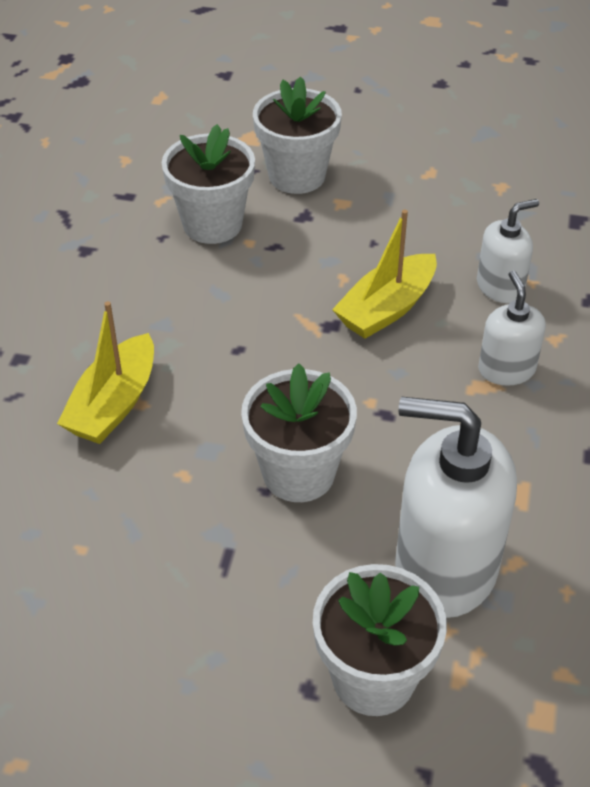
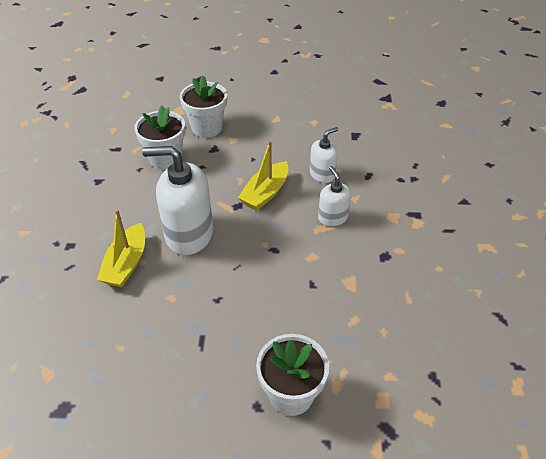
camera: 10 degrees left, 0 degrees up
(298, 473) = (233, 288): white flower pot -> none
(445, 567) = (318, 328): white soap dispenser -> white soap dispenser (189, 234)

